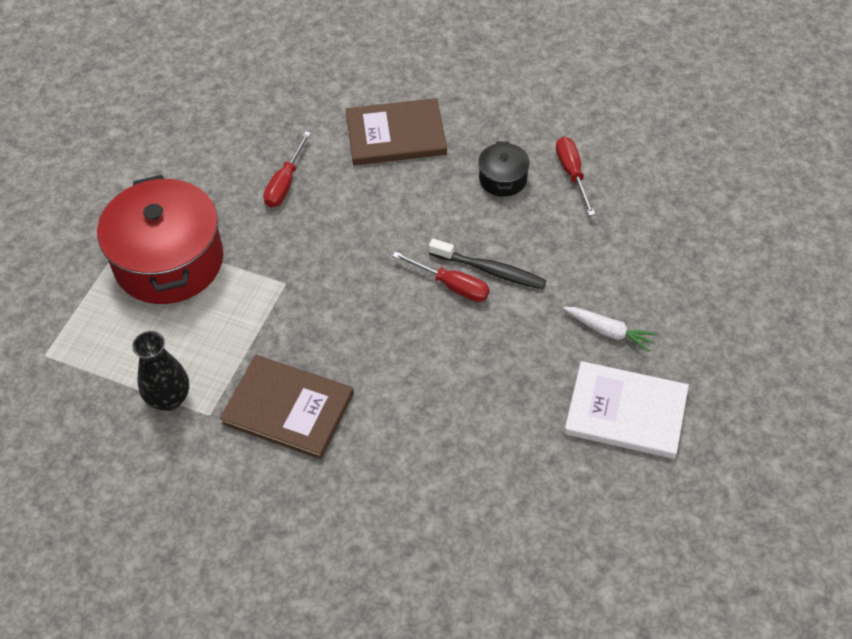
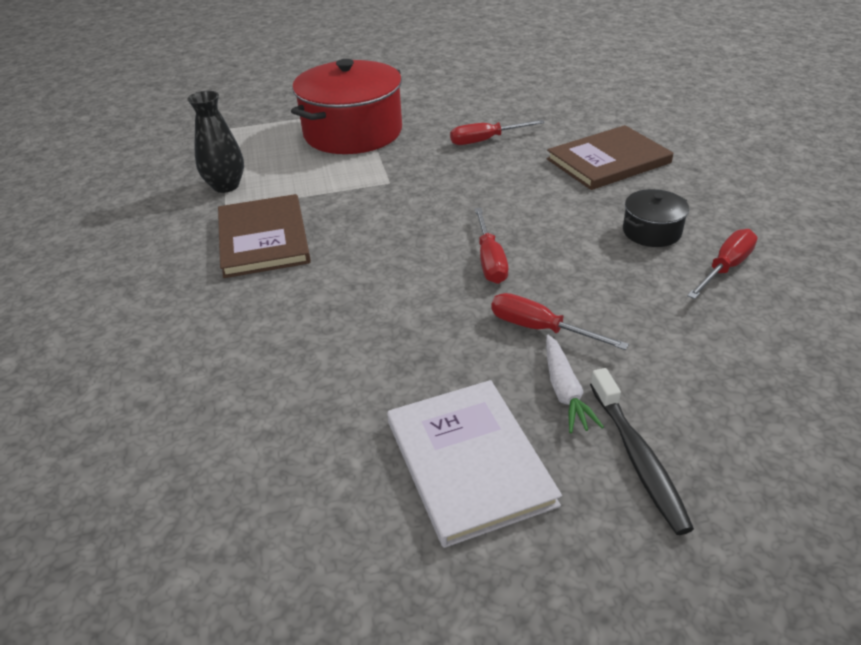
camera: 55 degrees right, 15 degrees down
(396, 135) = (608, 161): brown book -> brown book turned 75 degrees counterclockwise
(490, 270) = (536, 273): black toothbrush -> black toothbrush (638, 458)
(546, 306) = (540, 329): none -> red screwdriver

